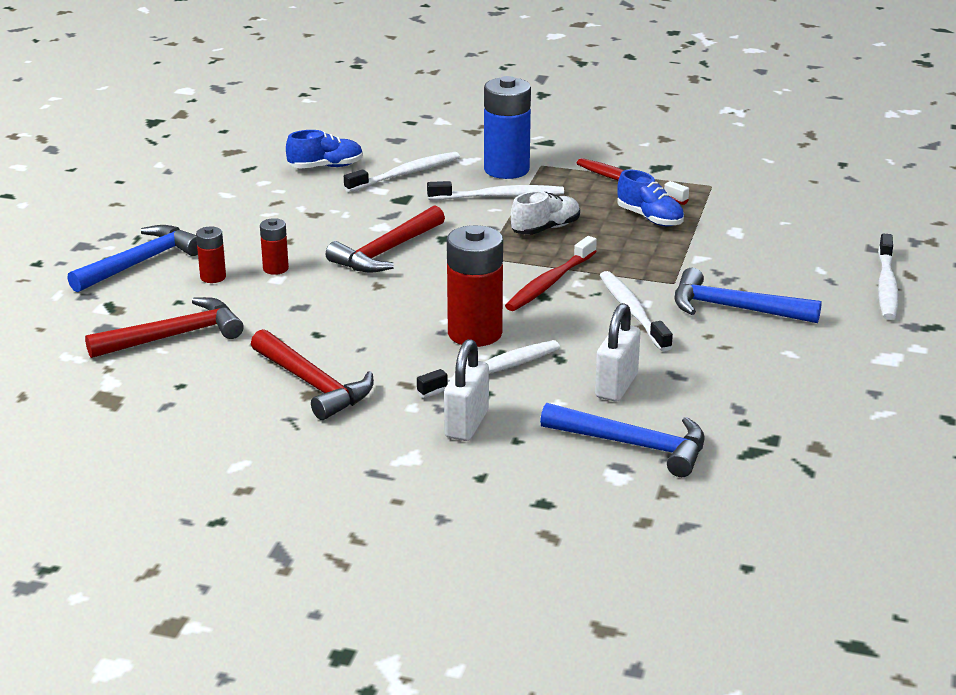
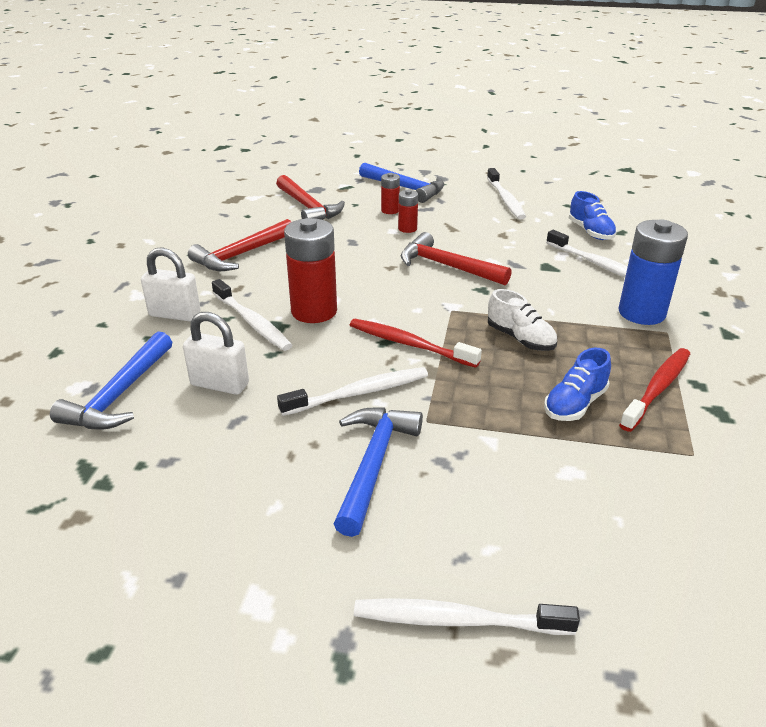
camera: 85 degrees right, 5 degrees up
(499, 196) = (578, 311): white toothbrush -> white toothbrush (505, 199)

